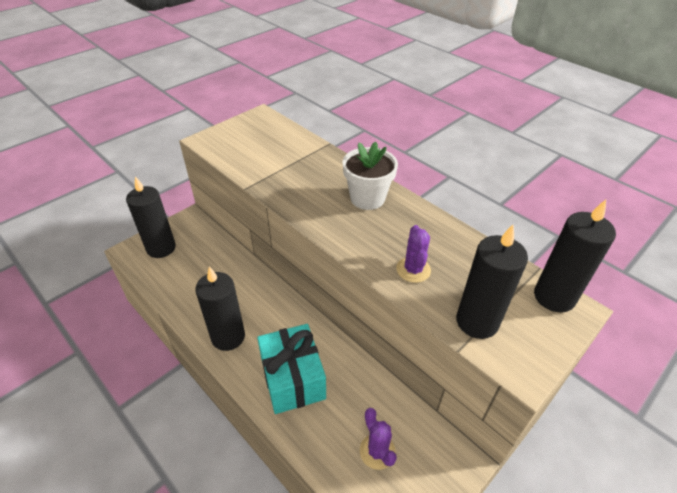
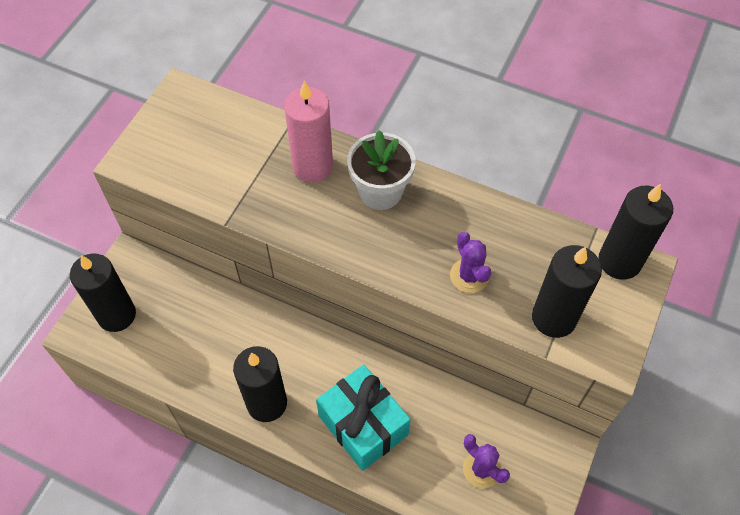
camera: 20 degrees left, 15 degrees up
(325, 172) = (312, 166): none -> pink candle

